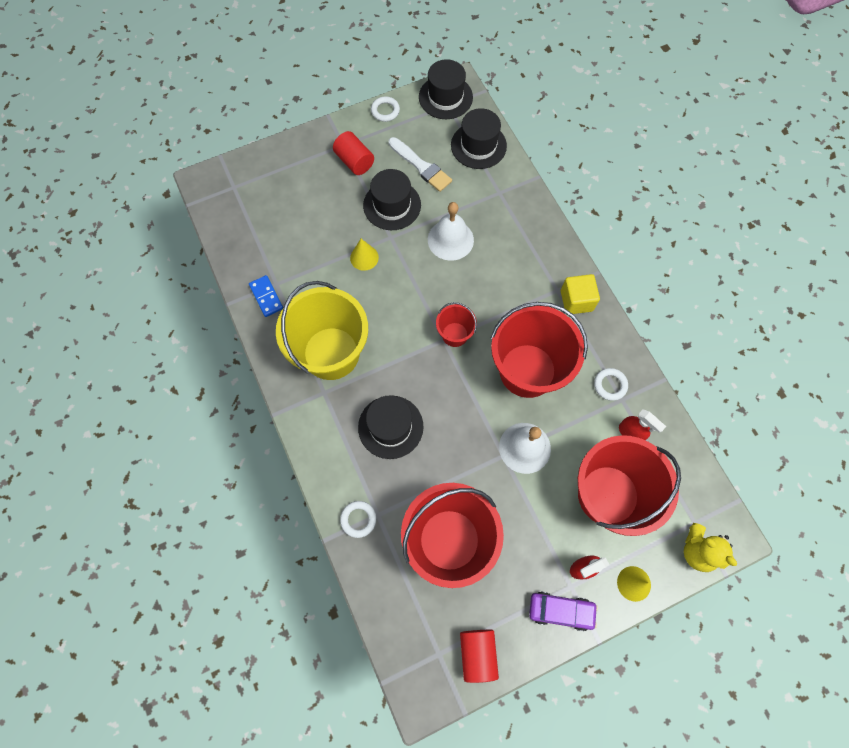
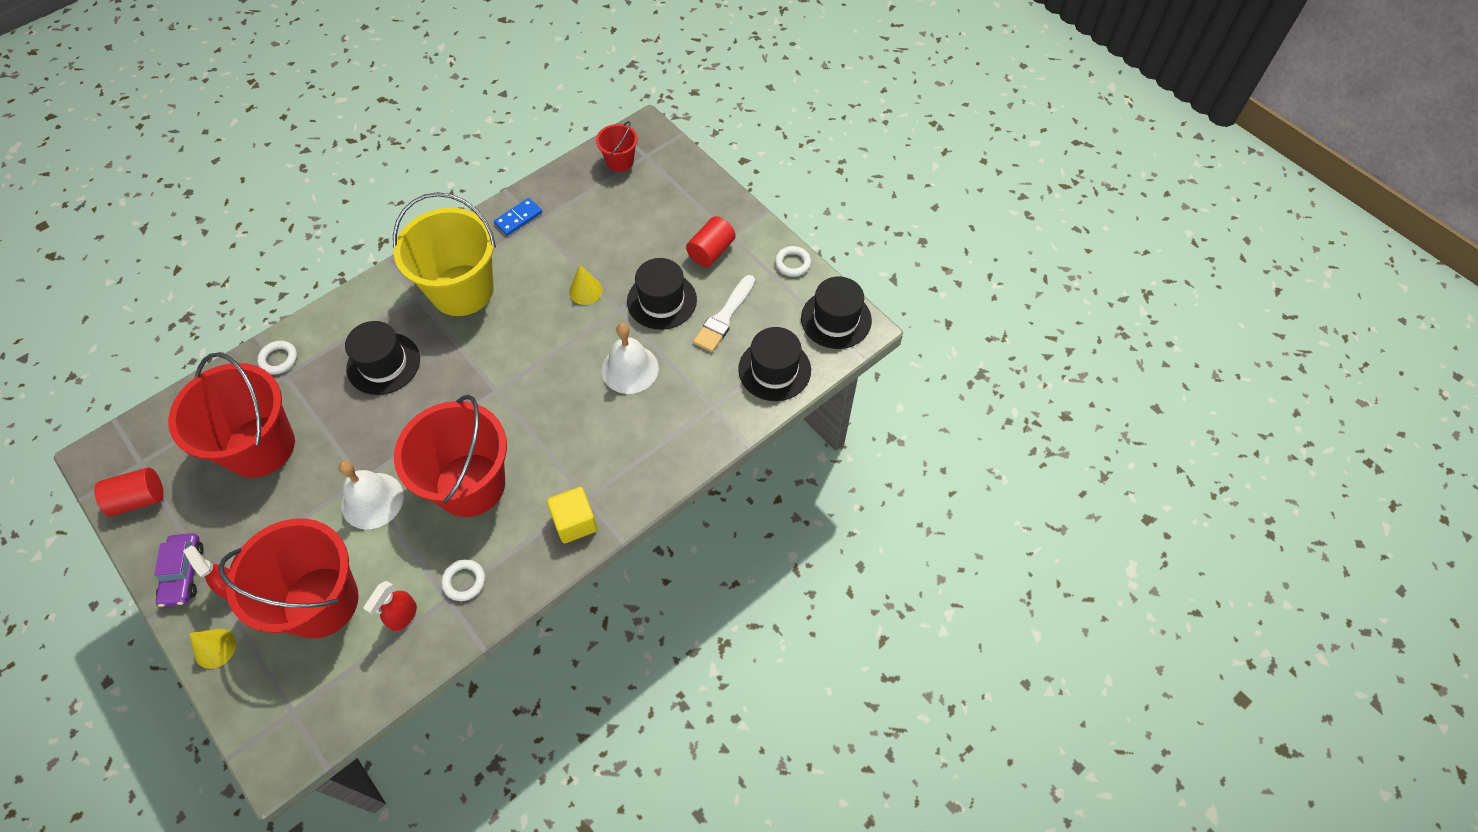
camera: 75 degrees right, 10 degrees down
(455, 334) = (504, 400): red bucket -> red bucket (620, 161)
(698, 551) = (256, 719): yellow teddy bear -> none

